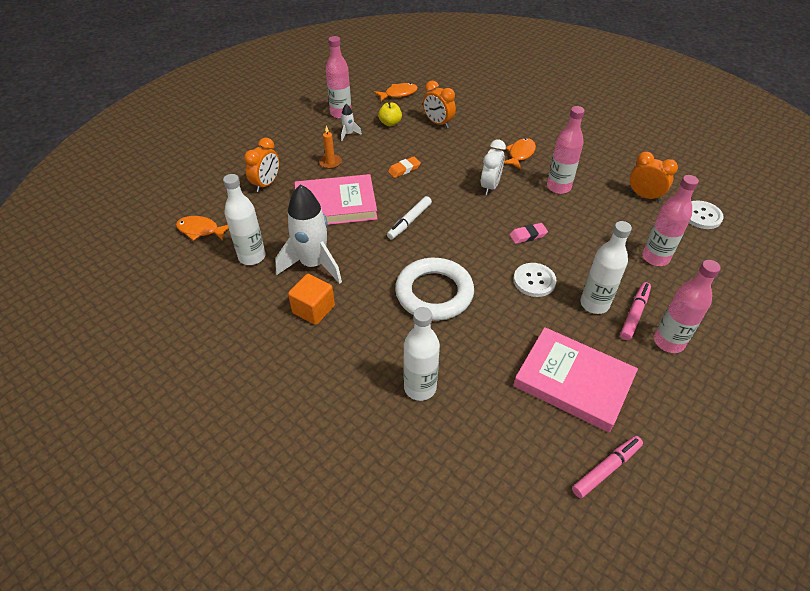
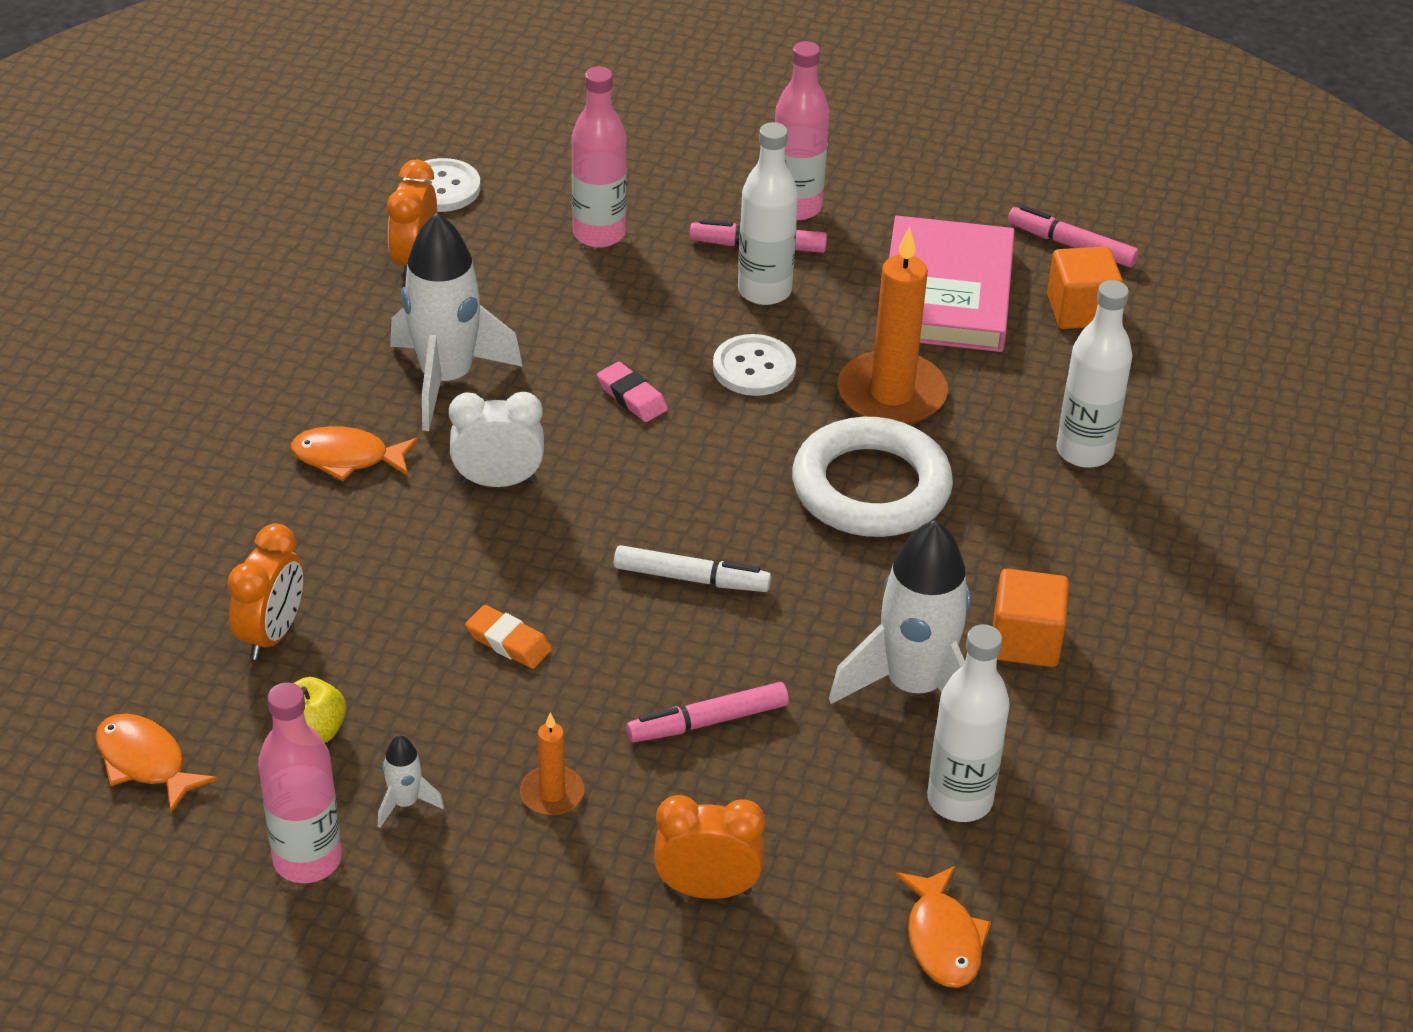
camera: 115 degrees left, 5 degrees down
(335, 204) = (707, 722): pink book -> pink marker
(496, 325) = (891, 394): none -> orange candle
(538, 442) = (1080, 310): none -> orange cube
(558, 187) = (446, 379): pink bottle -> white rocket

